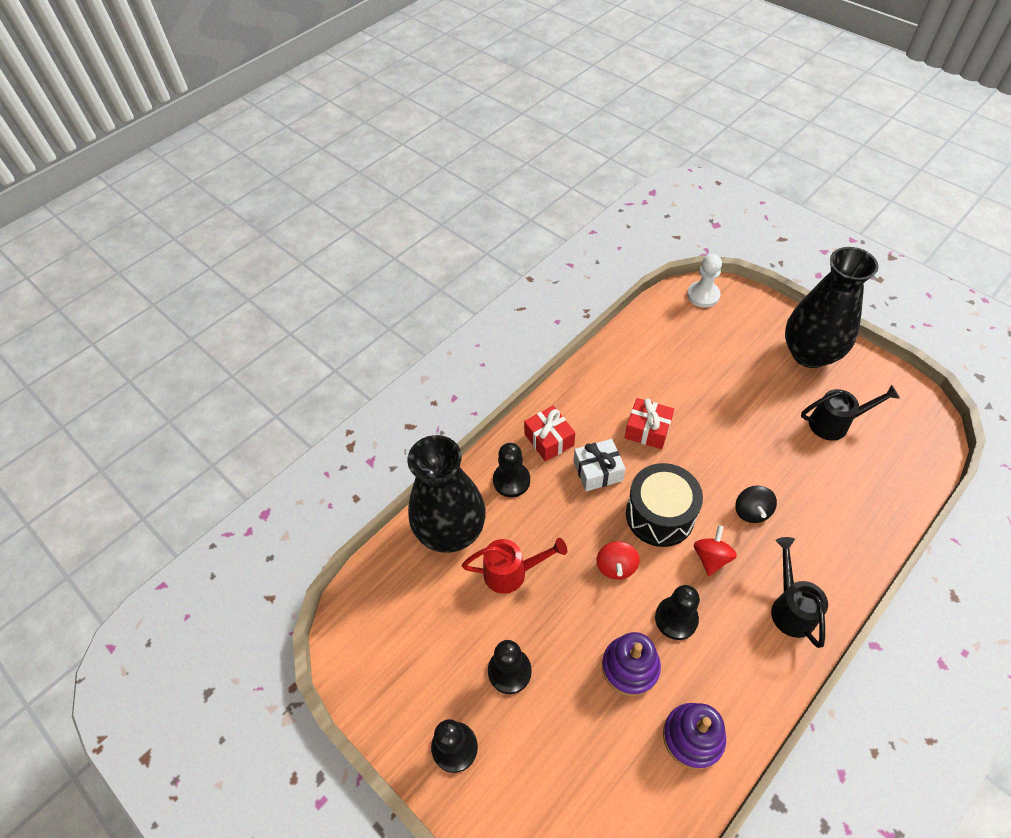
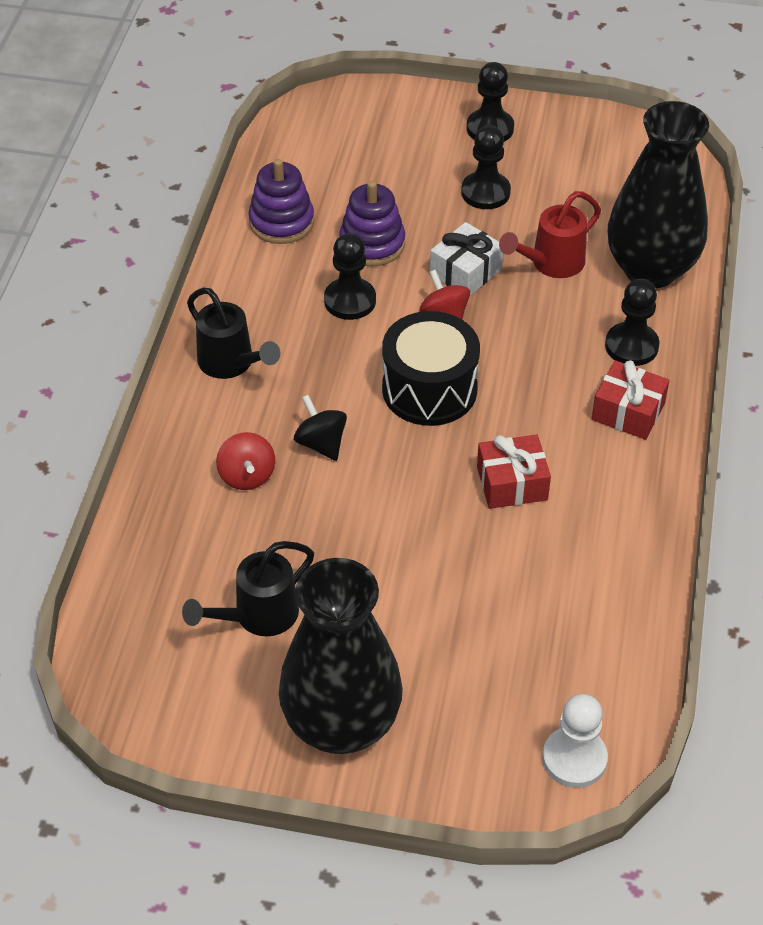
camera: 145 degrees right, 5 degrees down
(597, 471) = (538, 403): white gift -> white gift (465, 272)
(711, 557) = (343, 372): red spinning top -> red spinning top (247, 476)

